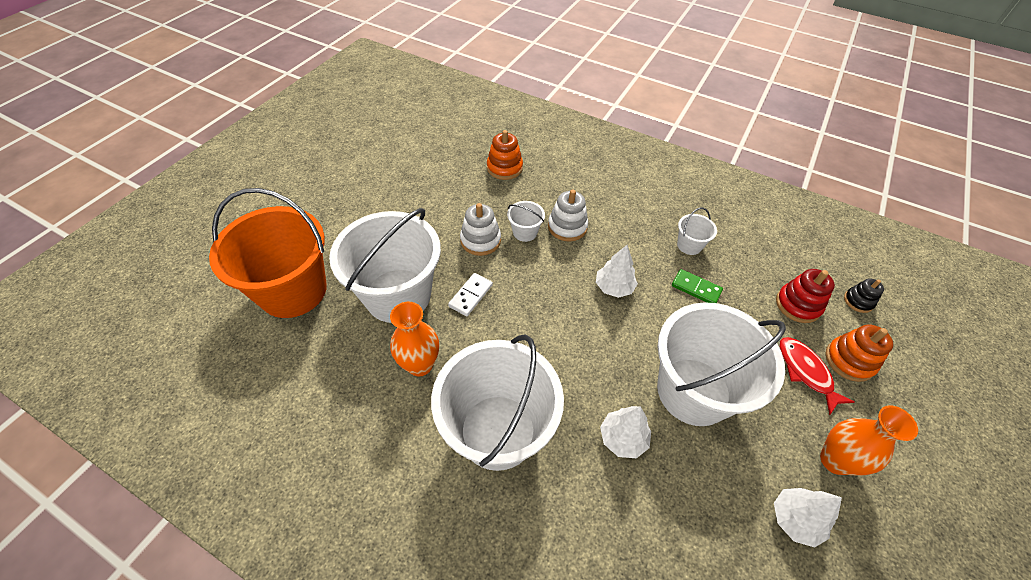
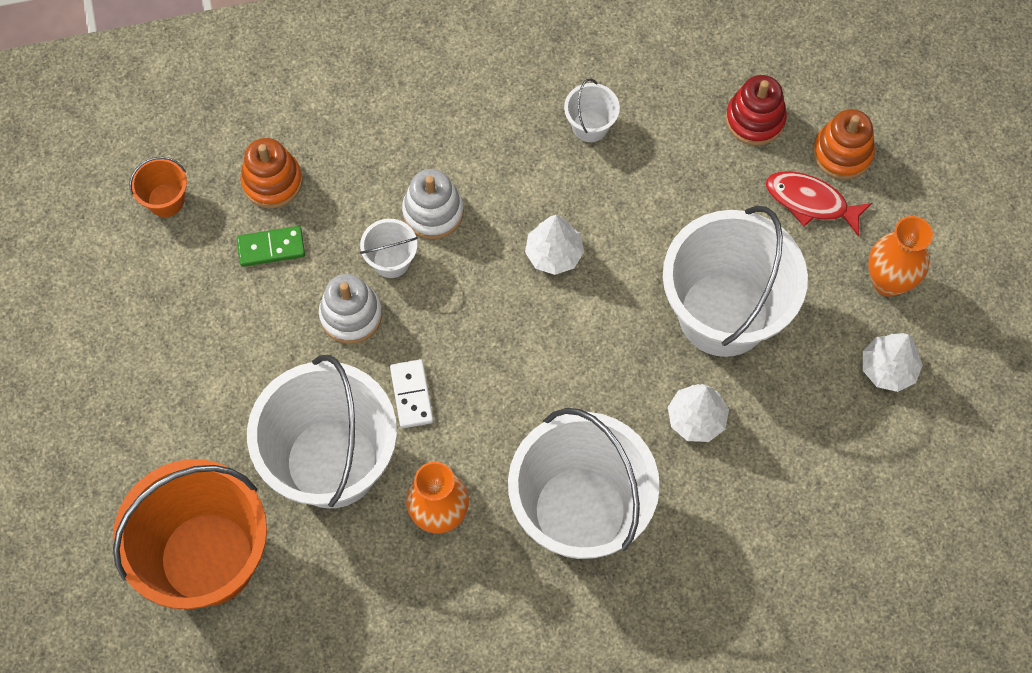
camera: 40 degrees left, 15 degrees up
(452, 146) = (166, 200): none -> orange bucket
(696, 288) = (639, 183): green domino -> green domino (271, 247)
(858, 301) = (810, 64): black stacking toy -> none

